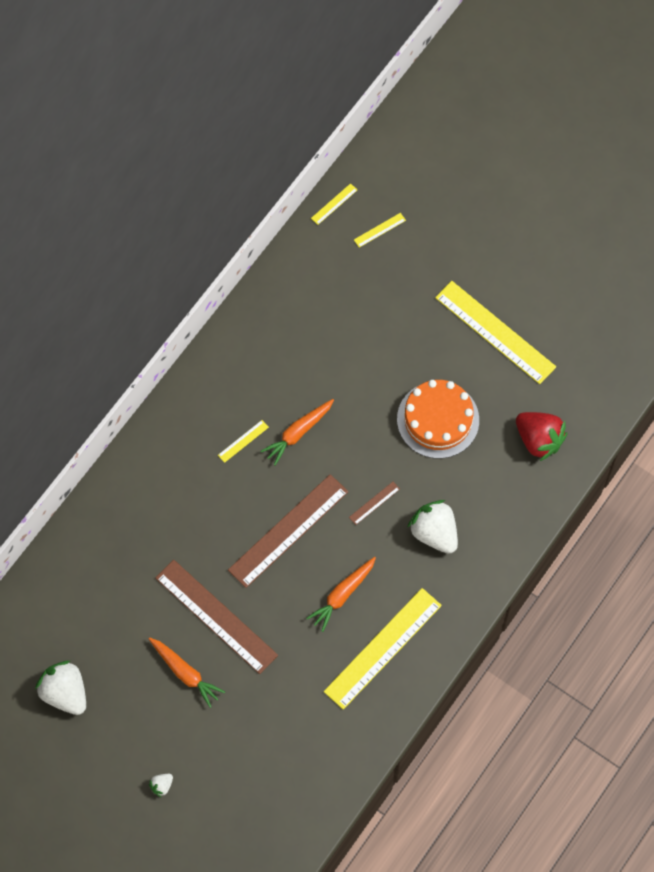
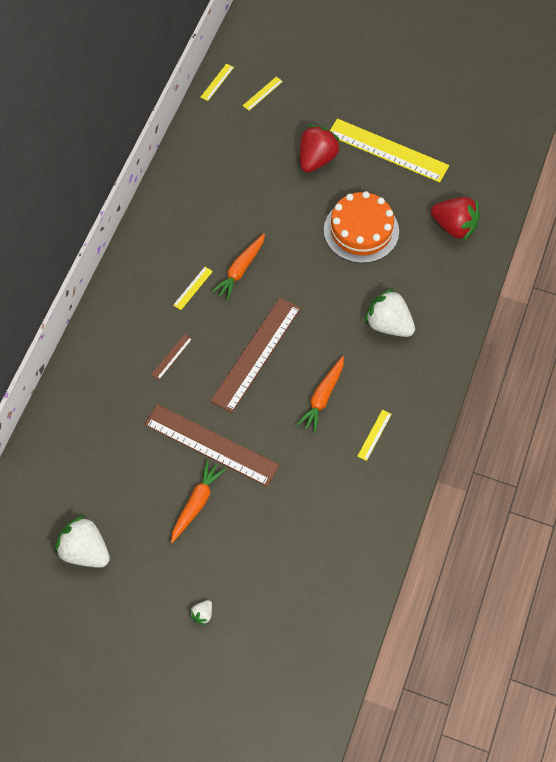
camera: 15 degrees left, 5 degrees down
(185, 673) = (196, 503): orange carrot -> orange carrot turned 90 degrees counterclockwise
(374, 503) = (327, 312): brown ruler -> brown ruler (172, 356)
(383, 648) = (374, 435): yellow ruler -> yellow ruler, size x0.41
(415, 324) = (317, 159): none -> red strawberry

